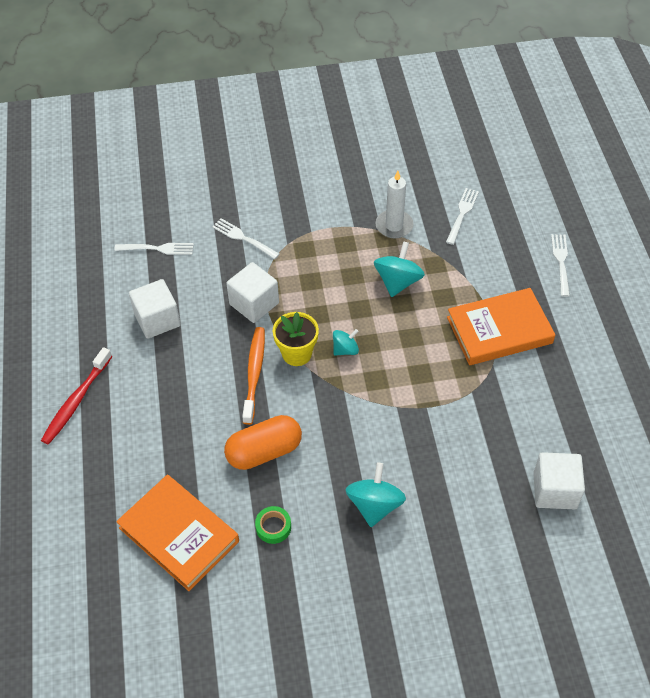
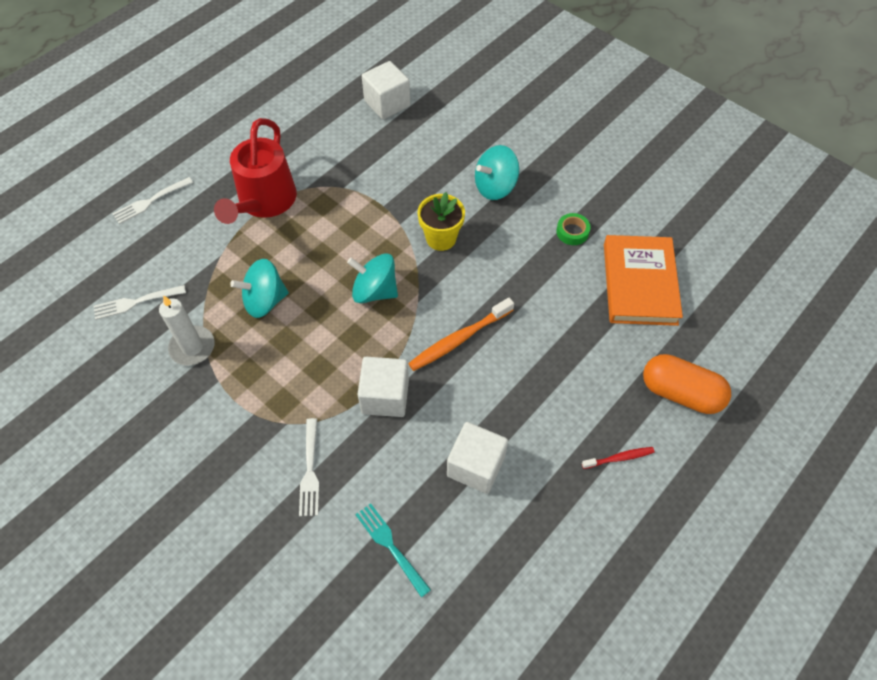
camera: 130 degrees left, 5 degrees up
(76, 401) = (619, 458): red toothbrush -> red toothbrush, size x0.56
(157, 249) = (391, 547): white fork -> turquoise fork
(264, 451) = (521, 280): orange capsule -> orange capsule (680, 393)
(297, 353) = (410, 323): yellow flower pot -> yellow flower pot (441, 238)
(345, 349) = (375, 291): turquoise spinning top -> turquoise spinning top, size x1.66
(499, 330) = (264, 203): orange book -> red watering can

